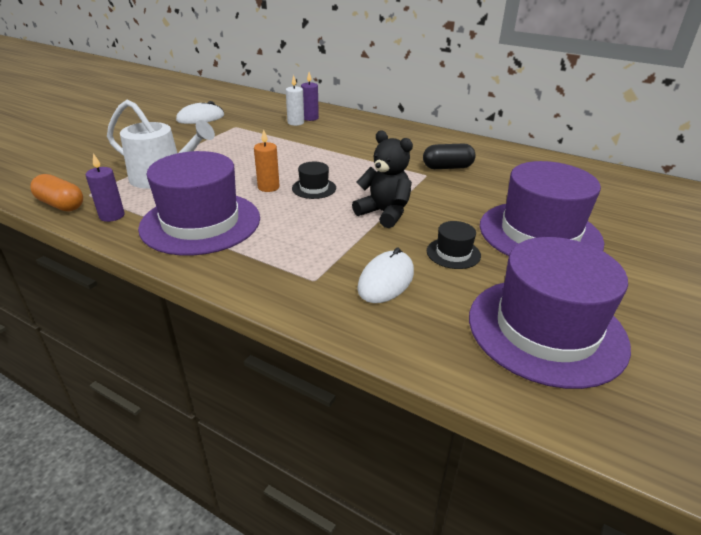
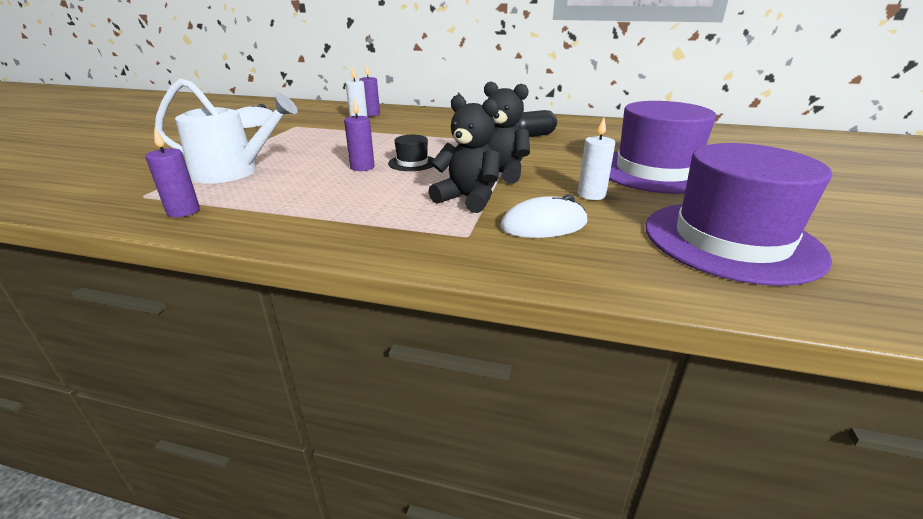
camera: 15 degrees left, 5 degrees down
(61, 205) = (107, 209): orange capsule -> none
(201, 222) = (301, 204): purple hat -> none
(268, 187) = (362, 167): orange candle -> purple candle
(338, 239) = (468, 199): none -> black teddy bear
(386, 280) = (544, 225): white mouse -> white mouse turned 60 degrees clockwise
(453, 253) = (591, 195): black hat -> white candle

